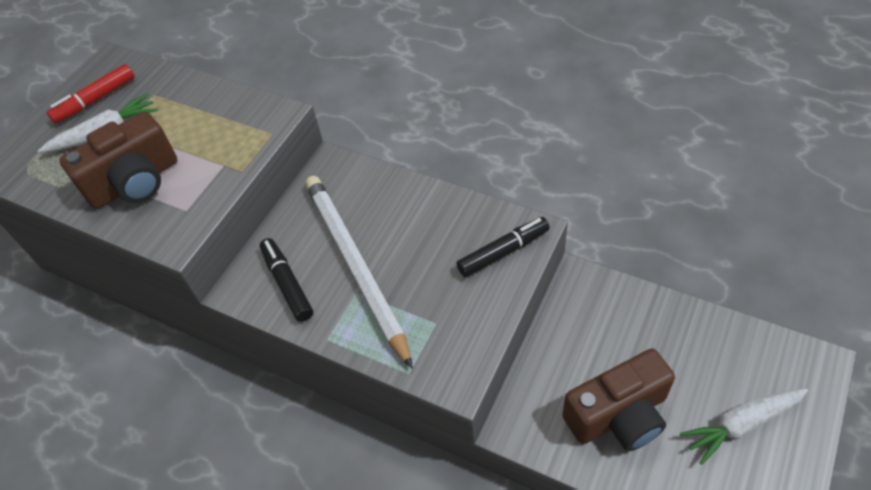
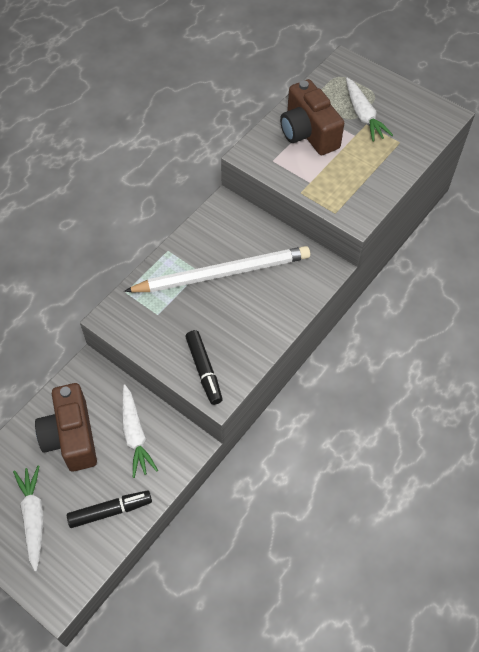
camera: 95 degrees right, 5 degrees up
(95, 100) = (402, 108): red marker -> none
(287, 284) = (220, 232): black marker -> black marker (110, 511)
(587, 341) = (135, 434): none -> white carrot

